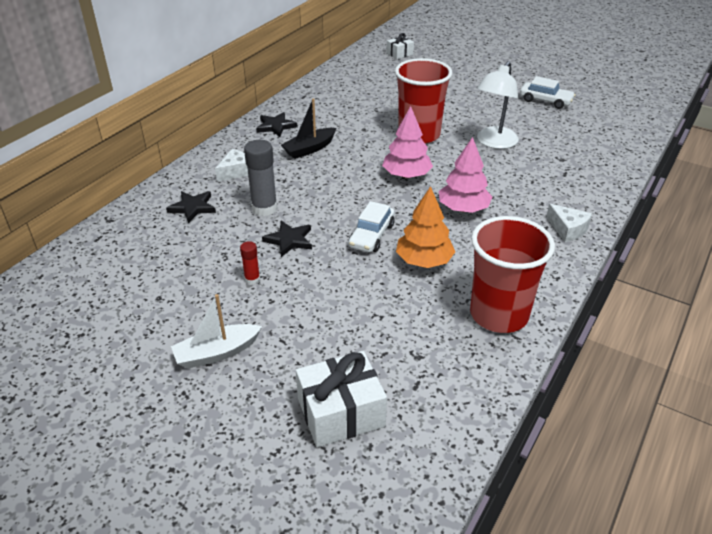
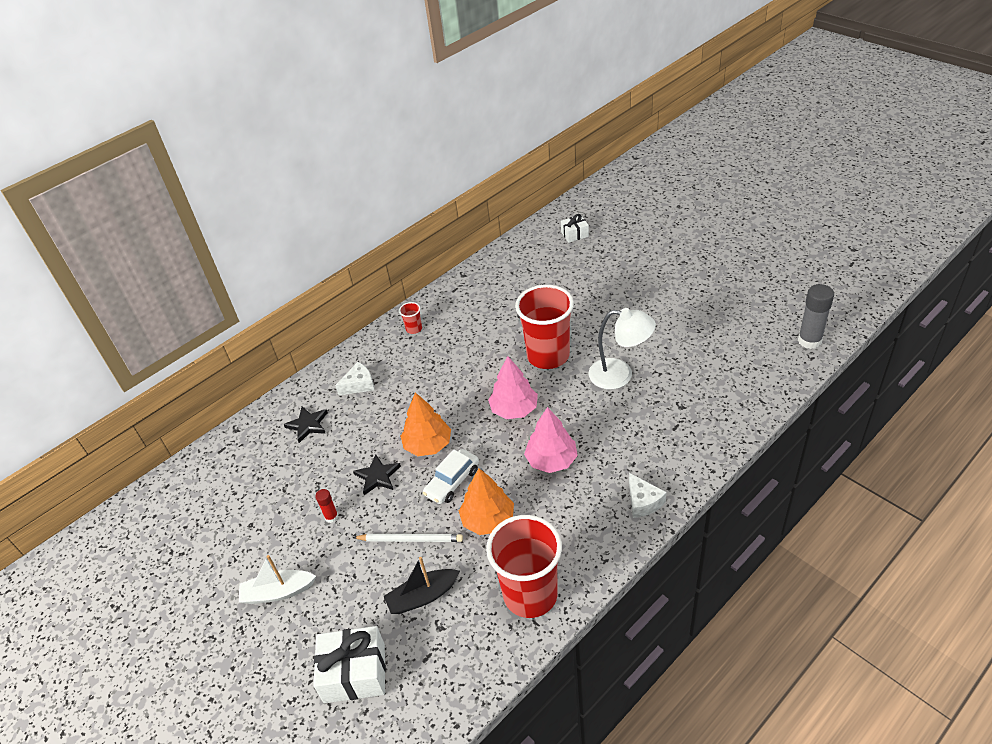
camera: 20 degrees right, 5 degrees up
(264, 208) = (369, 434): grey glue stick -> grey glue stick (809, 340)
(275, 126) = (414, 329): black star -> red cup
(309, 149) = (435, 363): black boat -> black boat (423, 596)
(332, 210) = (428, 445): none -> orange tree
(349, 287) = (410, 539): none -> white pencil
(494, 143) = (620, 375): white lamp -> white lamp turned 120 degrees counterclockwise
(545, 101) = (702, 320): white car -> none

